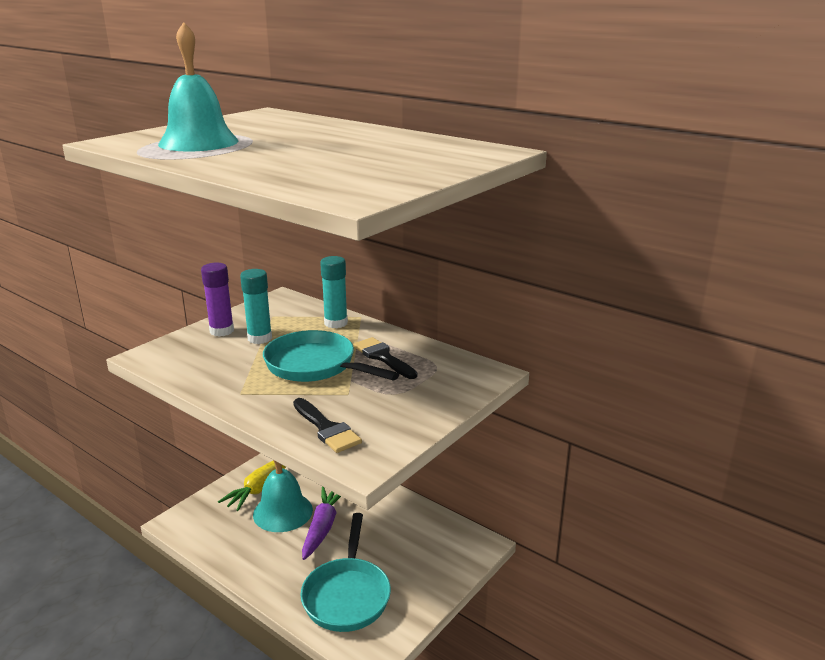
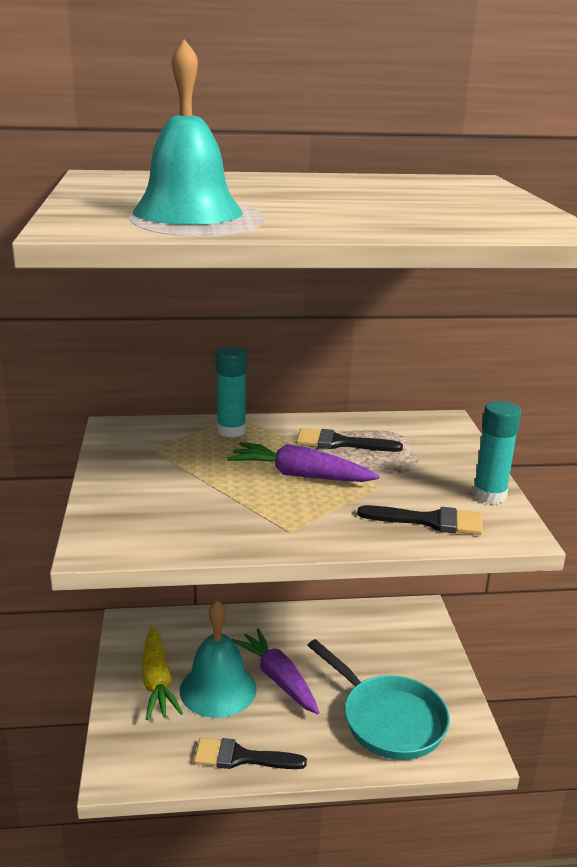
camera: 45 degrees left, 0 degrees up
(221, 331) = (128, 484): purple glue stick -> none
(238, 556) = (241, 757): none -> black brush
(259, 338) = (188, 474): turquoise glue stick -> turquoise glue stick (489, 495)
(315, 366) = (300, 475): turquoise pan -> purple carrot

